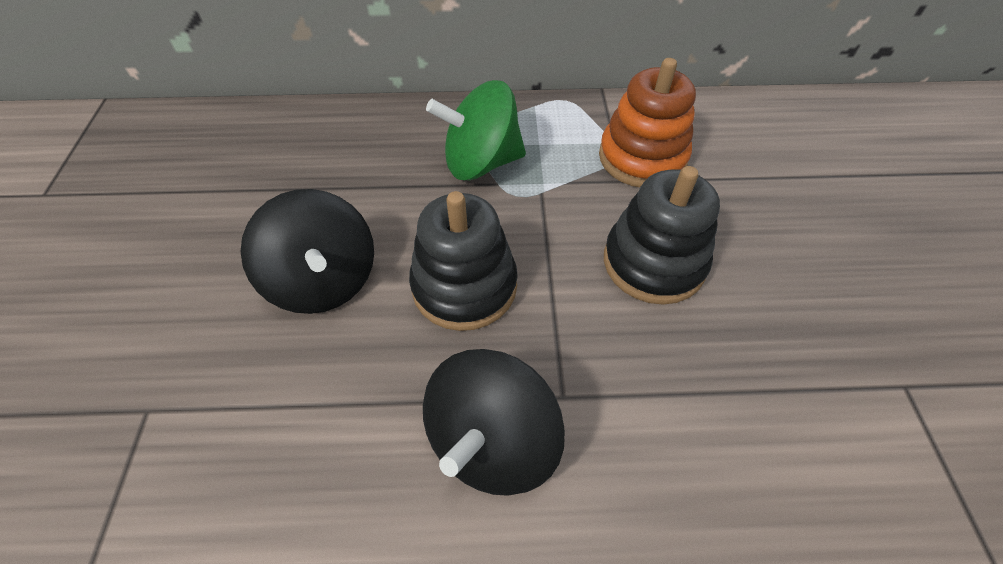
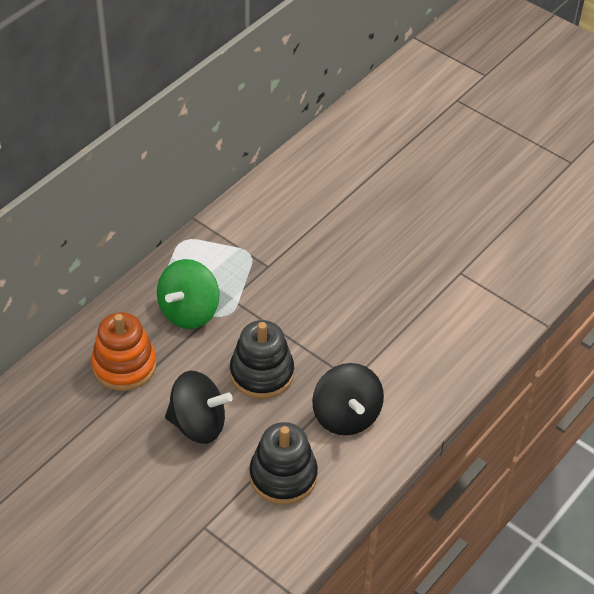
camera: 50 degrees left, 5 degrees down
(642, 158) = (262, 246): orange stacking toy -> orange stacking toy (124, 365)
(653, 262) = (325, 297): black stacking toy -> black stacking toy (283, 476)

